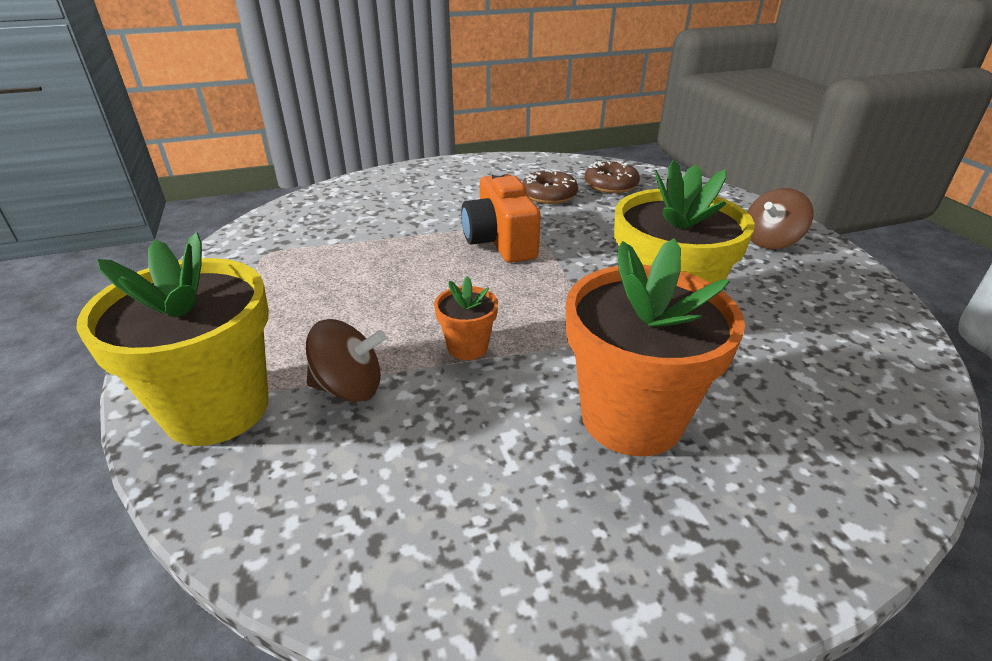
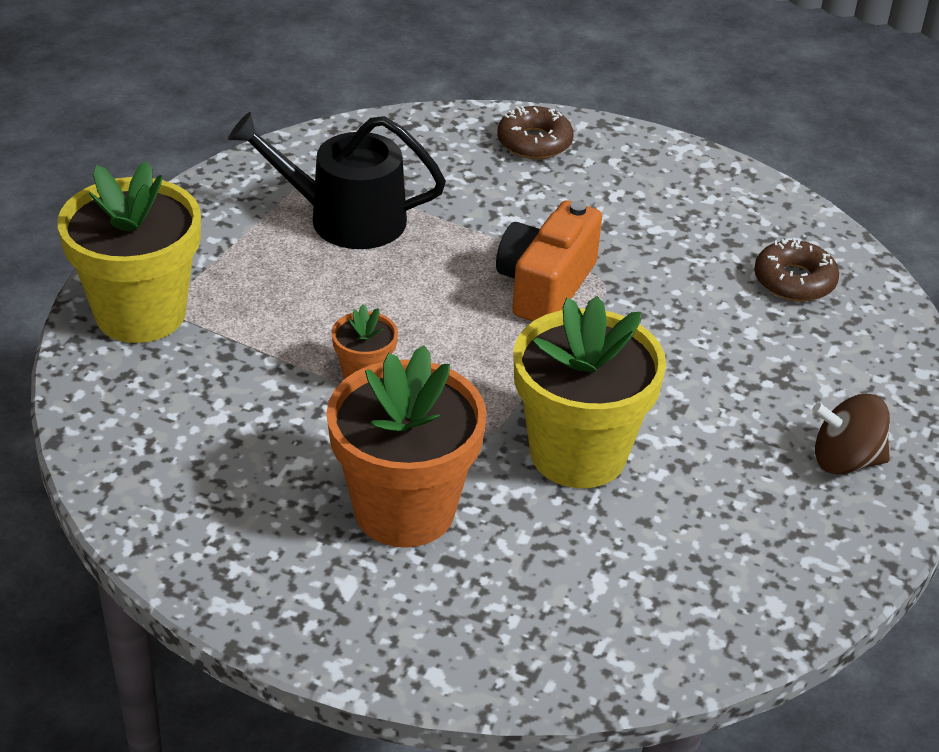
camera: 40 degrees right, 5 degrees up
(319, 265) = (345, 218): none -> black watering can
(349, 388) = (239, 353): brown spinning top -> none
(549, 195) = (693, 254): brown donut -> brown donut (534, 142)

